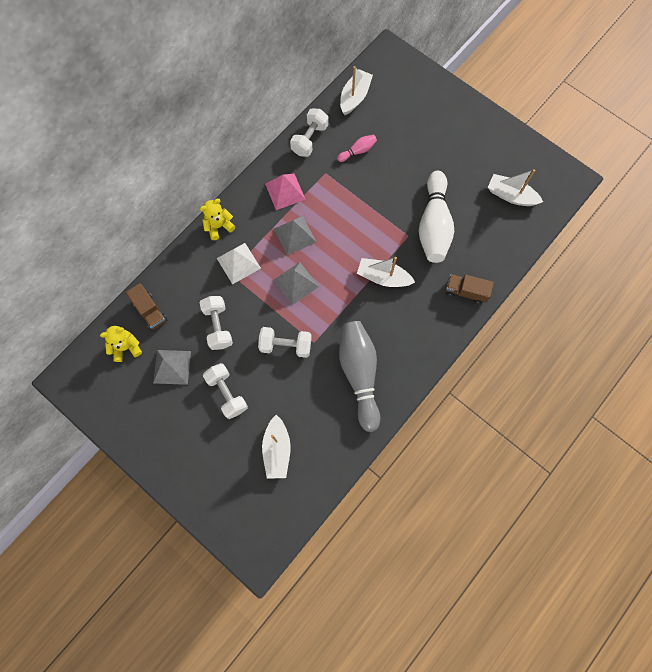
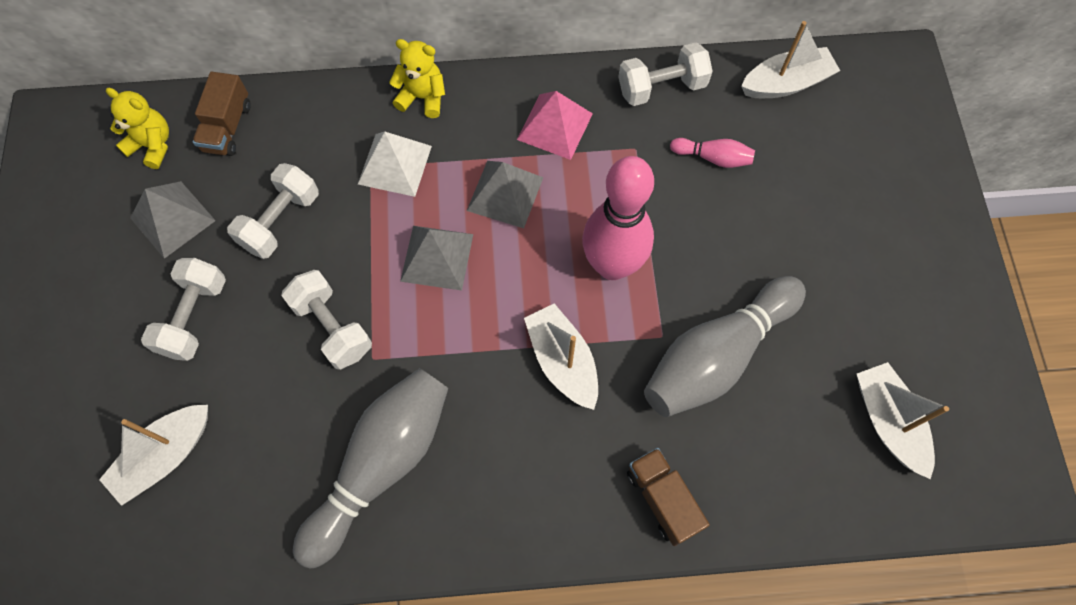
camera: 45 degrees right, 5 degrees down
(364, 226) = (612, 265): none -> pink bowling pin
(433, 225) = (716, 356): white bowling pin -> grey bowling pin

